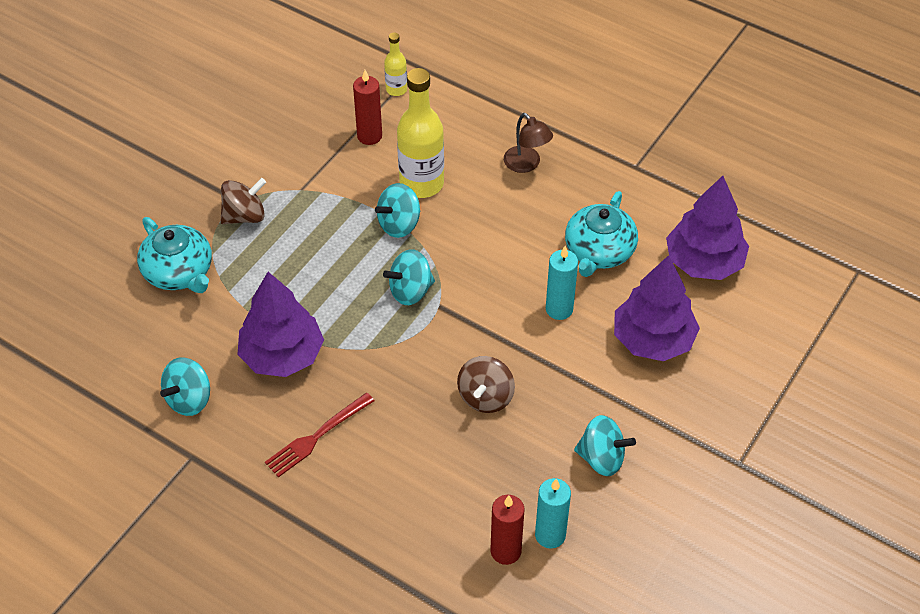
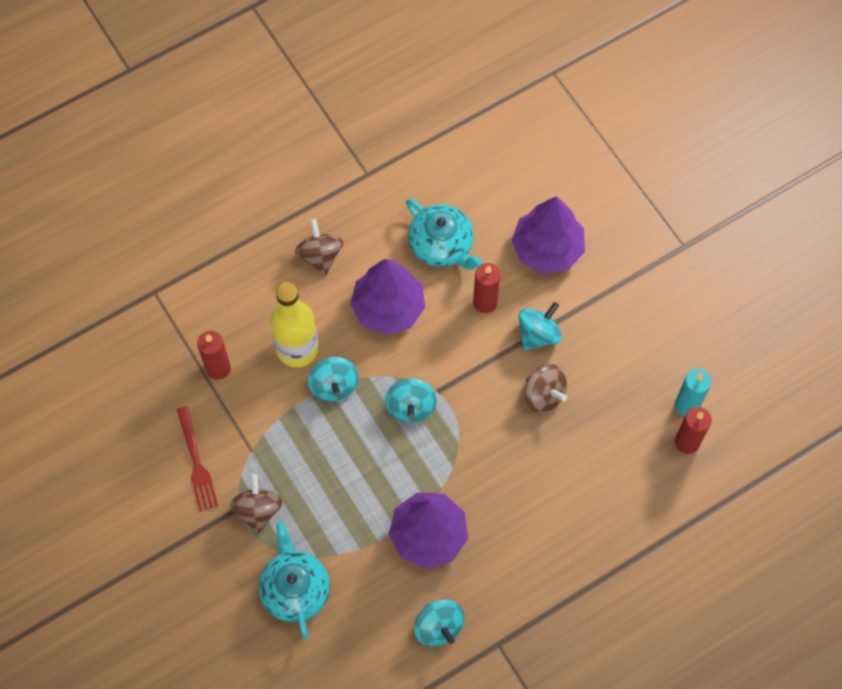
camera: 65 degrees left, 15 degrees up
(179, 272) = (295, 589): turquoise teapot -> turquoise teapot turned 90 degrees counterclockwise
(316, 437) = (523, 539): red fork -> red fork (197, 463)
(396, 89) = (173, 322): yellow bottle -> none
(526, 164) = (320, 256): brown lamp -> brown spinning top
(559, 309) = (485, 302): turquoise candle -> red candle
(601, 458) = (637, 338): turquoise spinning top -> turquoise spinning top (538, 334)
(704, 262) = (491, 175): purple tree -> purple tree (388, 308)

